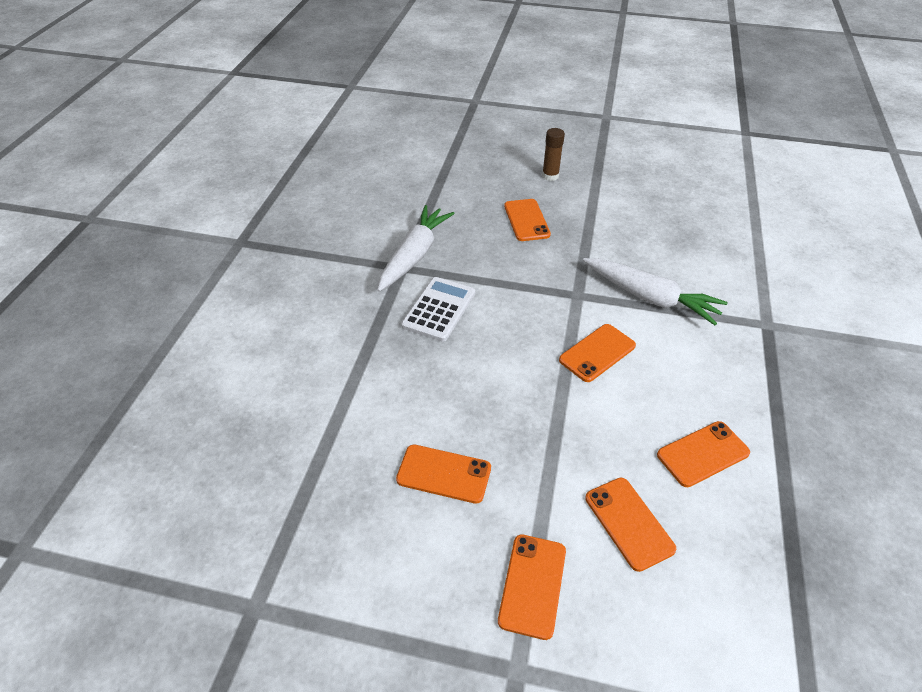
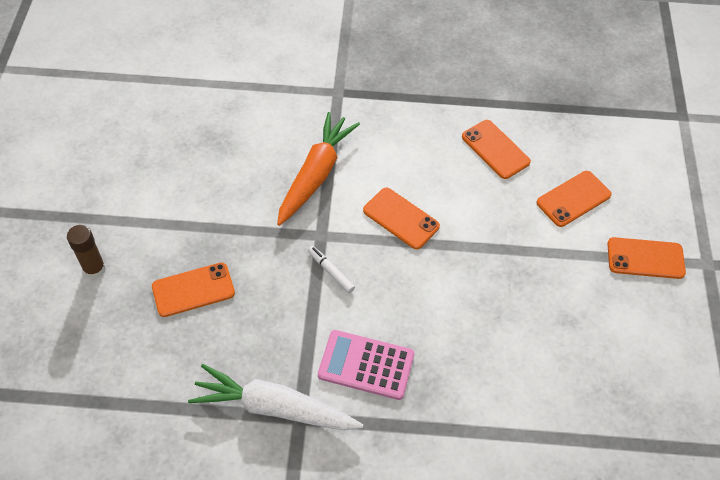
camera: 100 degrees left, 10 degrees up
(439, 309) = (366, 365): white calculator -> pink calculator
(444, 474) = (572, 330): orange phone -> none
(537, 297) = (330, 271): none -> white marker
(650, 298) = (316, 174): white carrot -> orange carrot

